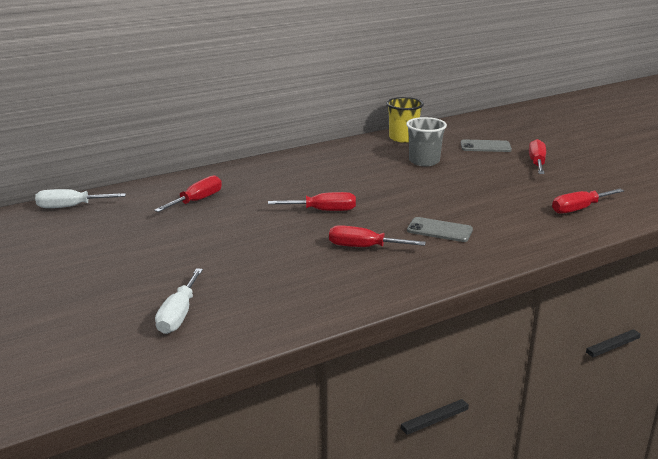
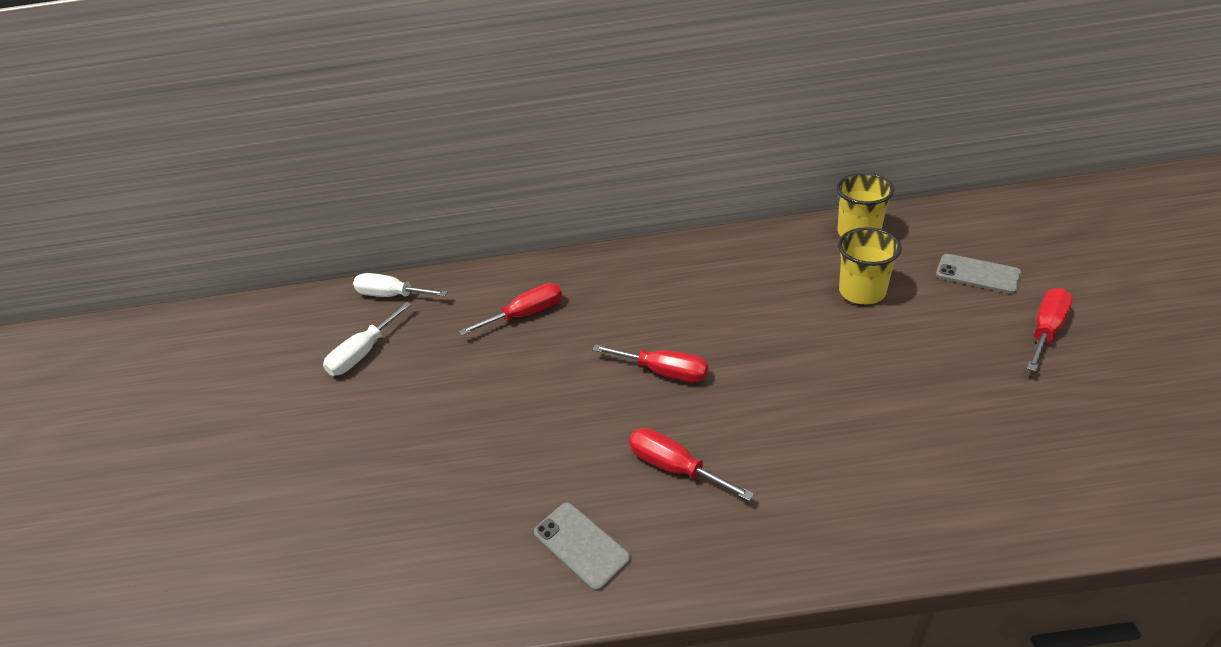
camera: 30 degrees right, 15 degrees up
(179, 315) = (386, 537): white screwdriver -> white screwdriver (363, 353)
(424, 161) = (862, 291): grey cup -> yellow cup
(439, 230) = (802, 458): grey phone -> grey phone (581, 545)
(579, 209) = (1062, 466): red screwdriver -> none

